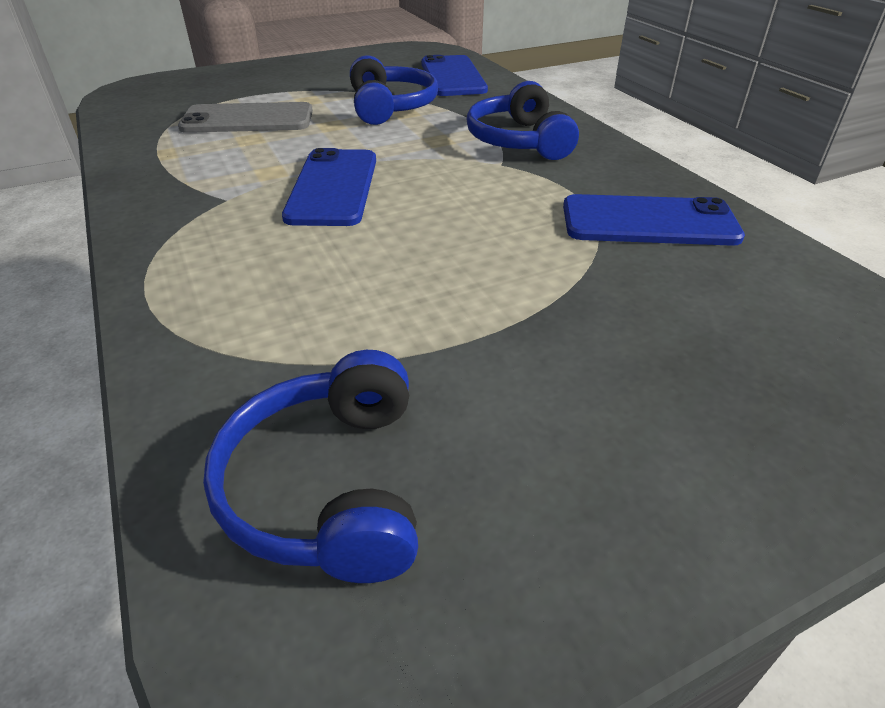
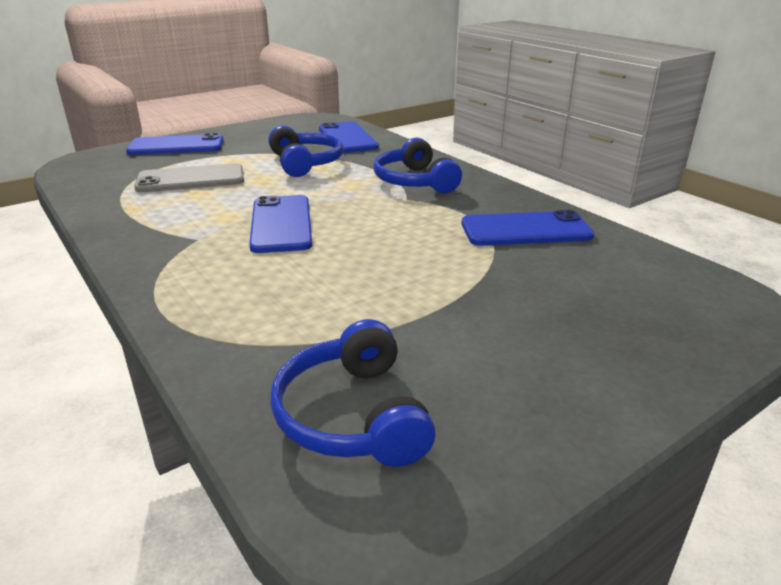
camera: 10 degrees left, 10 degrees down
(247, 76) = (176, 146): none -> blue phone

